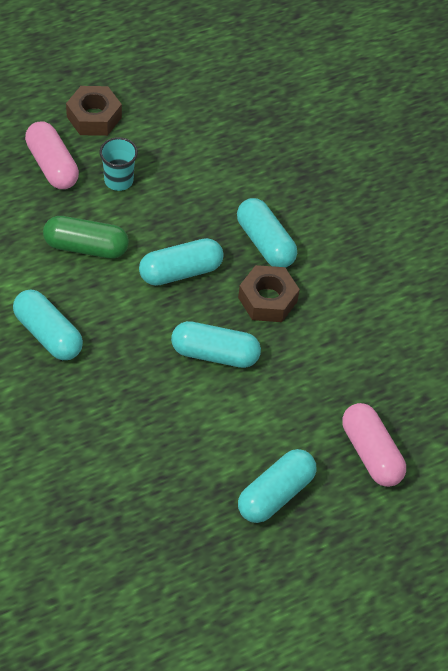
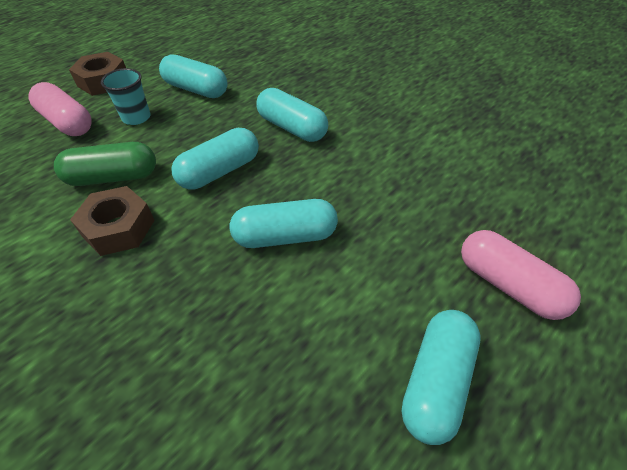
camera: 15 degrees left, 5 degrees down
(48, 334) = (80, 276): turquoise capsule -> turquoise capsule (196, 89)
(267, 299) = (316, 170): brown nut -> brown nut (118, 228)

